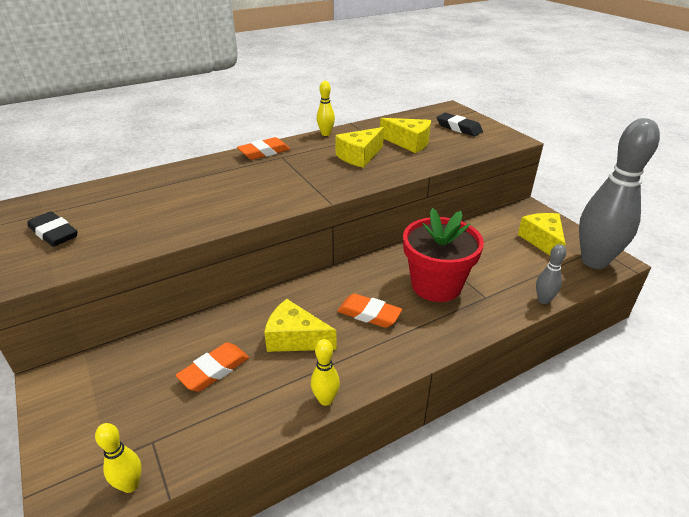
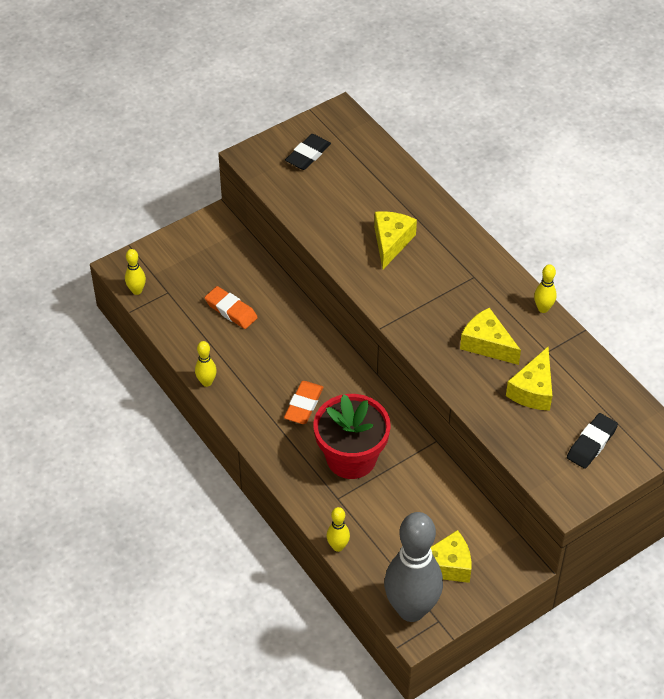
camera: 85 degrees right, 15 degrees up
(264, 152) = (481, 260): orange eraser -> none
(295, 338) = (269, 355): yellow cheese -> yellow cheese (391, 242)
(543, 300) = (338, 546): grey bowling pin -> yellow bowling pin

